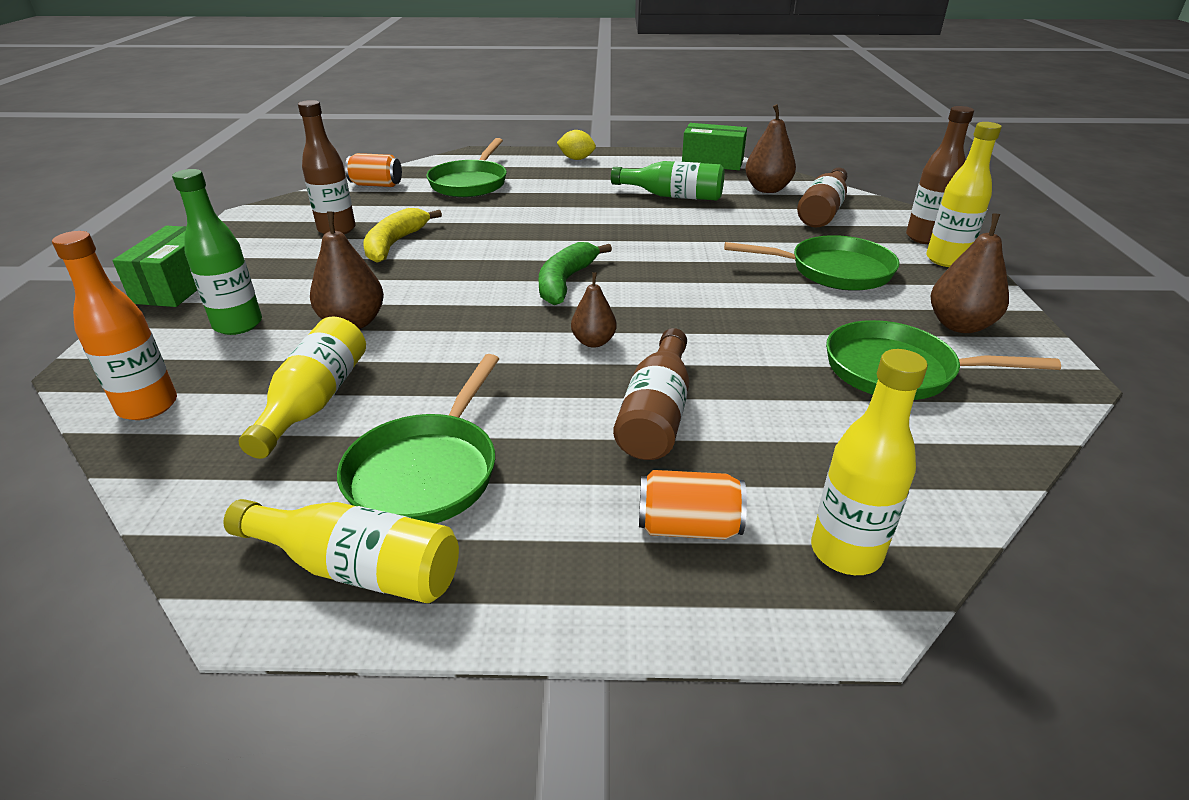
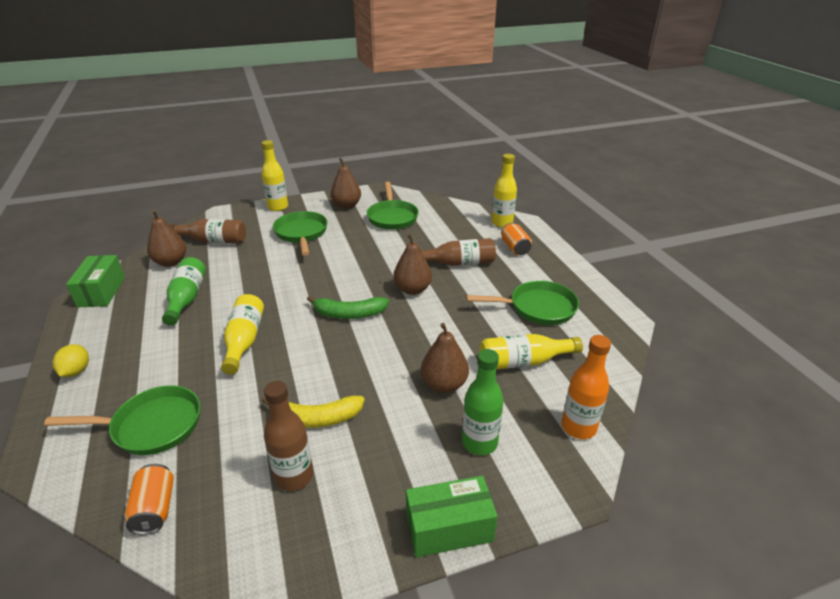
camera: 110 degrees left, 0 degrees up
(358, 568) = (593, 306): yellow bottle -> yellow bottle (244, 341)
(593, 342) = (412, 289): brown pear -> brown pear, size x1.58
(925, 238) = (250, 212): brown bottle -> none

